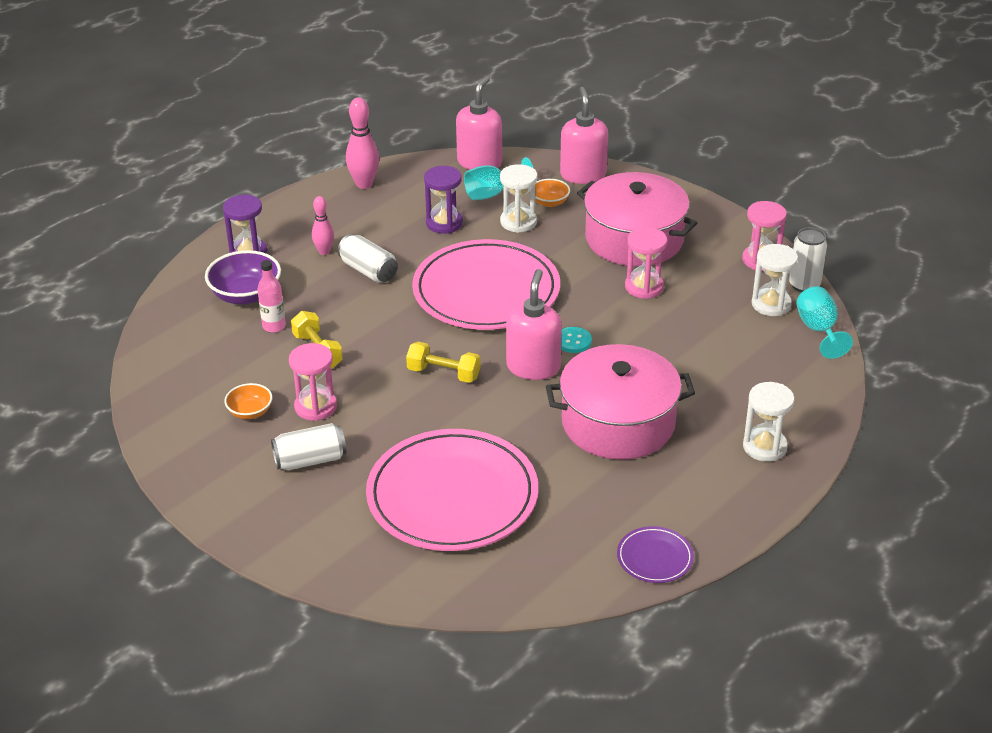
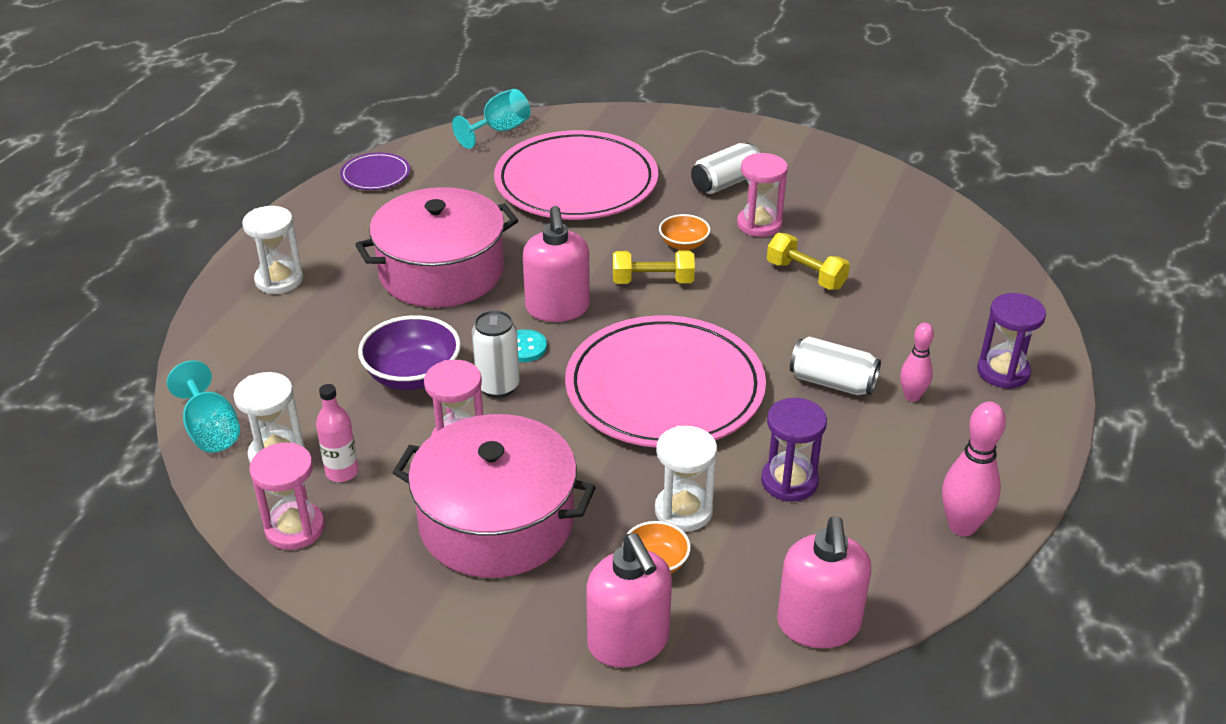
camera: 160 degrees right, 0 degrees up
(246, 295) = (946, 318): purple bowl -> purple bowl (413, 376)
(250, 412) = (818, 208): orange bowl -> orange bowl (684, 244)
(274, 326) = (878, 290): pink bottle -> pink bottle (342, 472)
(492, 193) = (755, 558): turquoise goblet -> turquoise goblet (499, 130)
(804, 285) = (228, 498): white can -> white can (498, 386)

